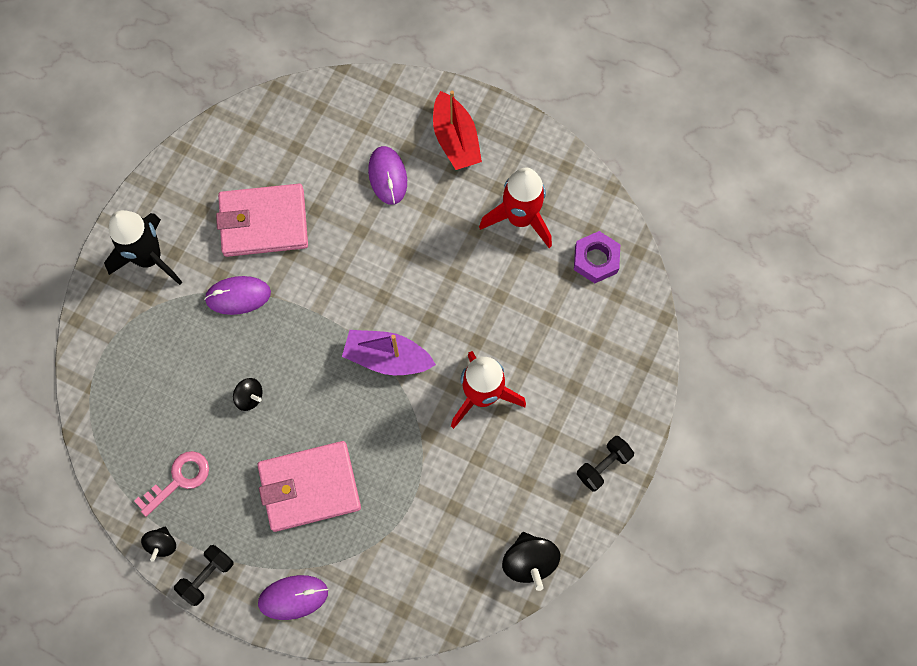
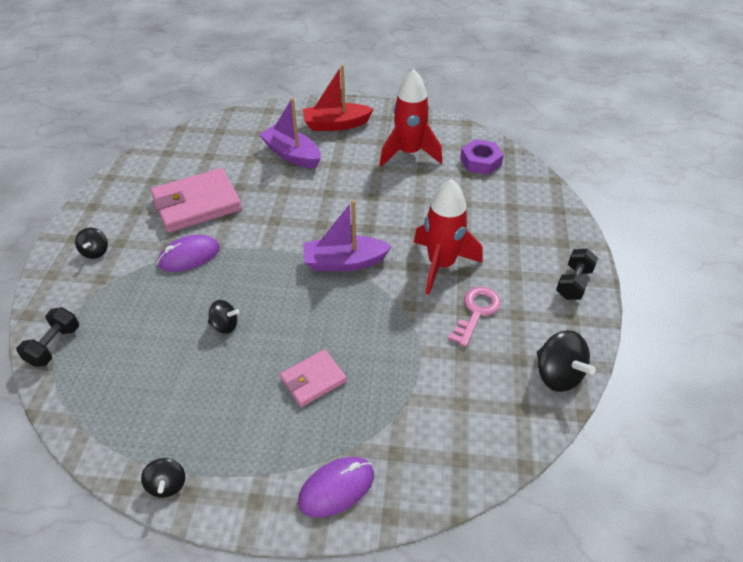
camera: 20 degrees left, 25 degrees down
(149, 258) = (95, 252): black rocket -> black spinning top
(179, 480) = (170, 416): pink key -> pink key (476, 312)
(207, 576) = (230, 500): black dumbbell -> black dumbbell (54, 346)
(309, 487) = (313, 380): pink wallet -> pink wallet, size x0.56
(387, 176) = (292, 154): purple mouse -> purple boat
(455, 140) = (336, 124): red boat -> red boat turned 120 degrees clockwise

